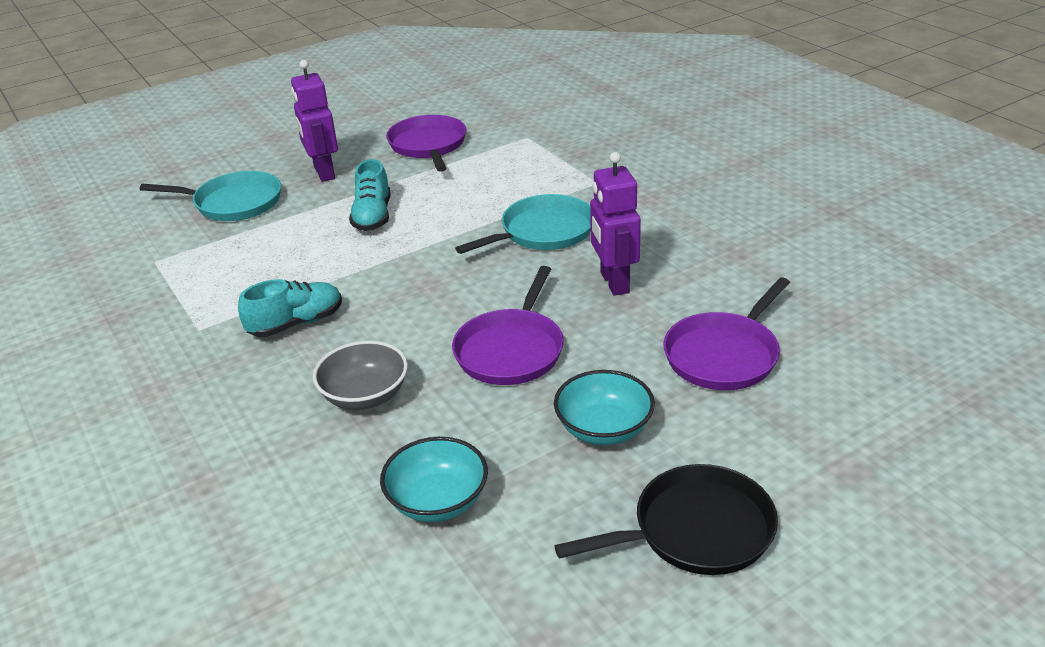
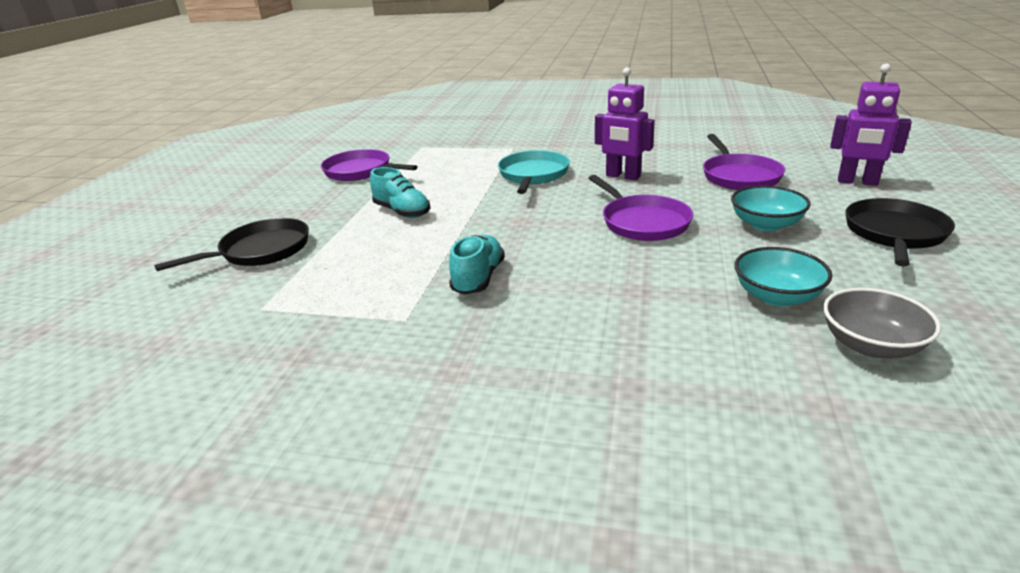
camera: 45 degrees left, 5 degrees down
(234, 203) = (261, 250): turquoise pan -> black pan
(323, 173) = (307, 209): purple robot -> purple robot (857, 182)
(365, 396) = (615, 282): grey bowl -> grey bowl (871, 345)

